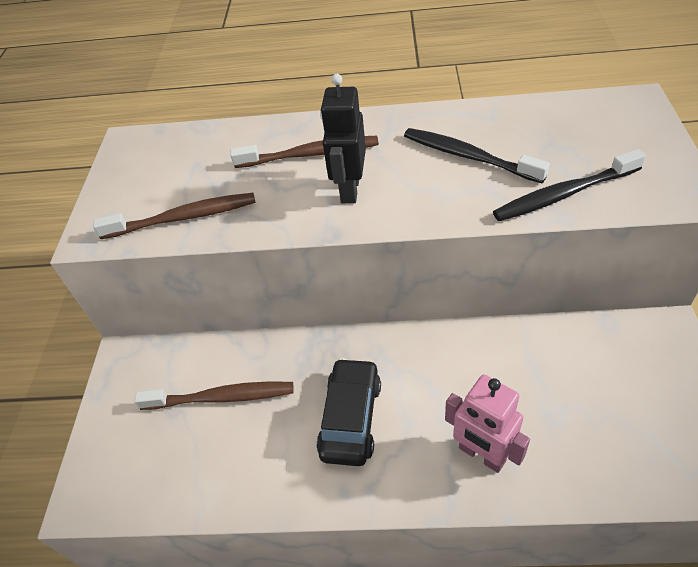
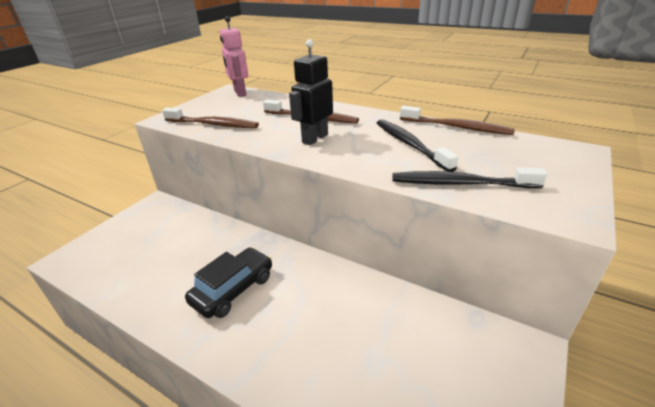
camera: 25 degrees right, 15 degrees down
(222, 397) = (178, 243): brown toothbrush -> brown toothbrush (456, 127)
(481, 455) = (294, 359): pink robot -> pink robot (239, 93)

